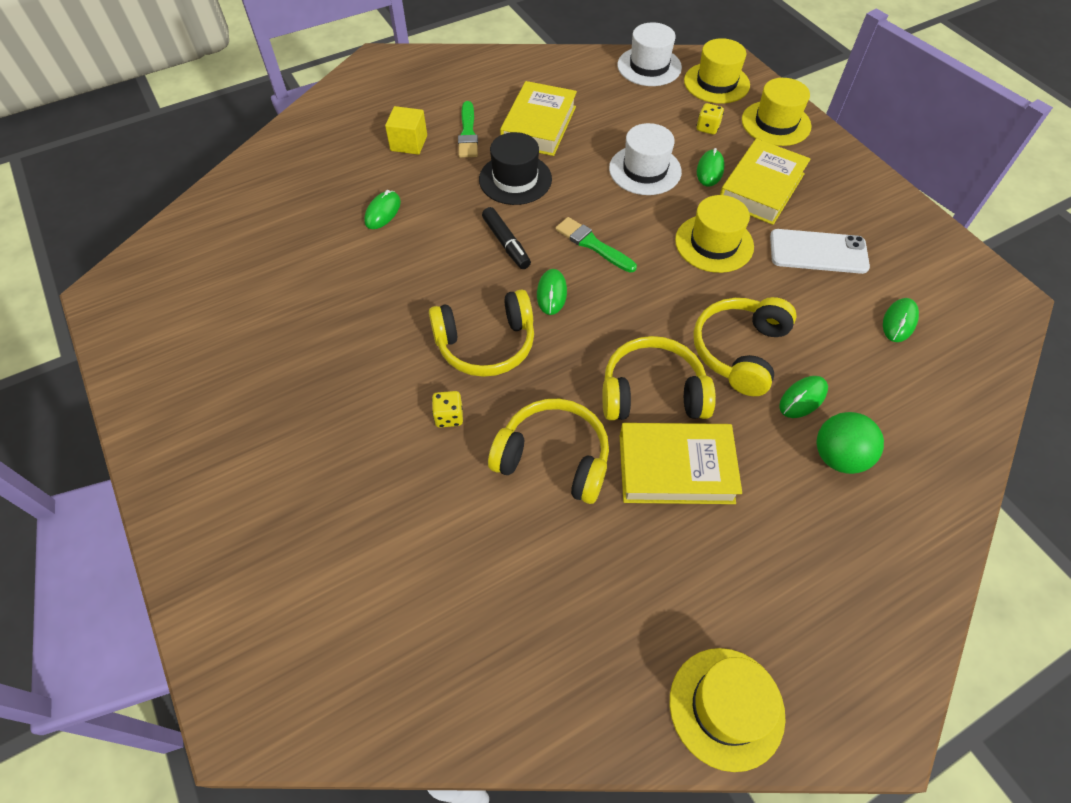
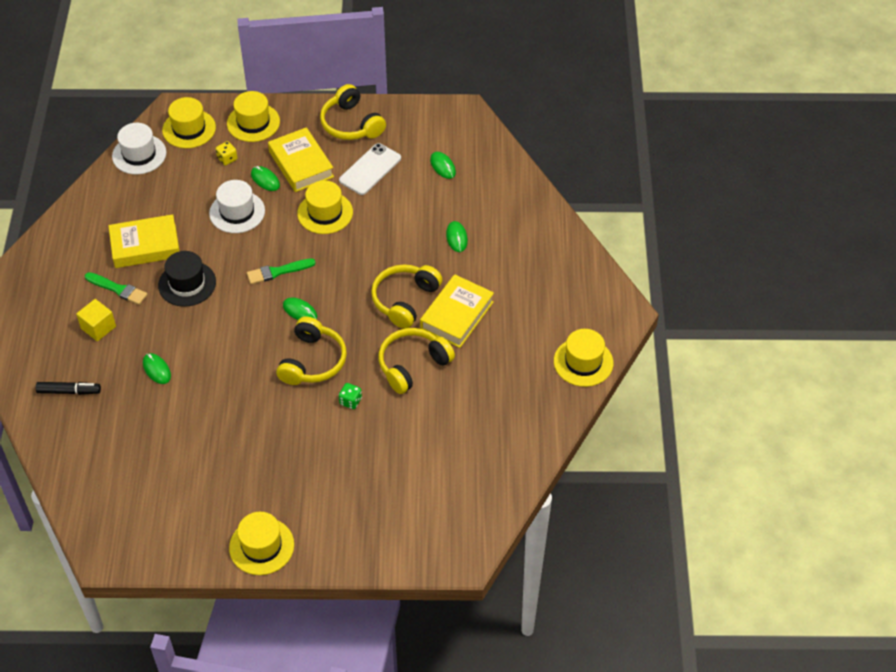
camera: 60 degrees left, 5 degrees down
(171, 436) = (261, 546): none -> yellow hat
(449, 416) = (350, 401): yellow dice -> green dice
(506, 243) = (241, 315): black marker -> black marker (69, 391)
(539, 125) = (145, 246): yellow book -> yellow book turned 60 degrees counterclockwise
(739, 351) = (408, 246): yellow headphones -> yellow headphones (351, 124)
(838, 456) = (498, 245): green ball -> none

